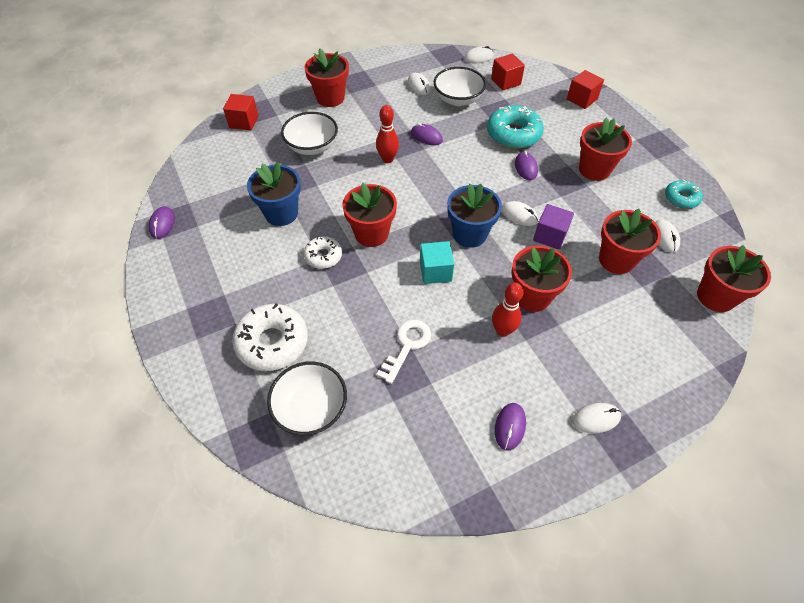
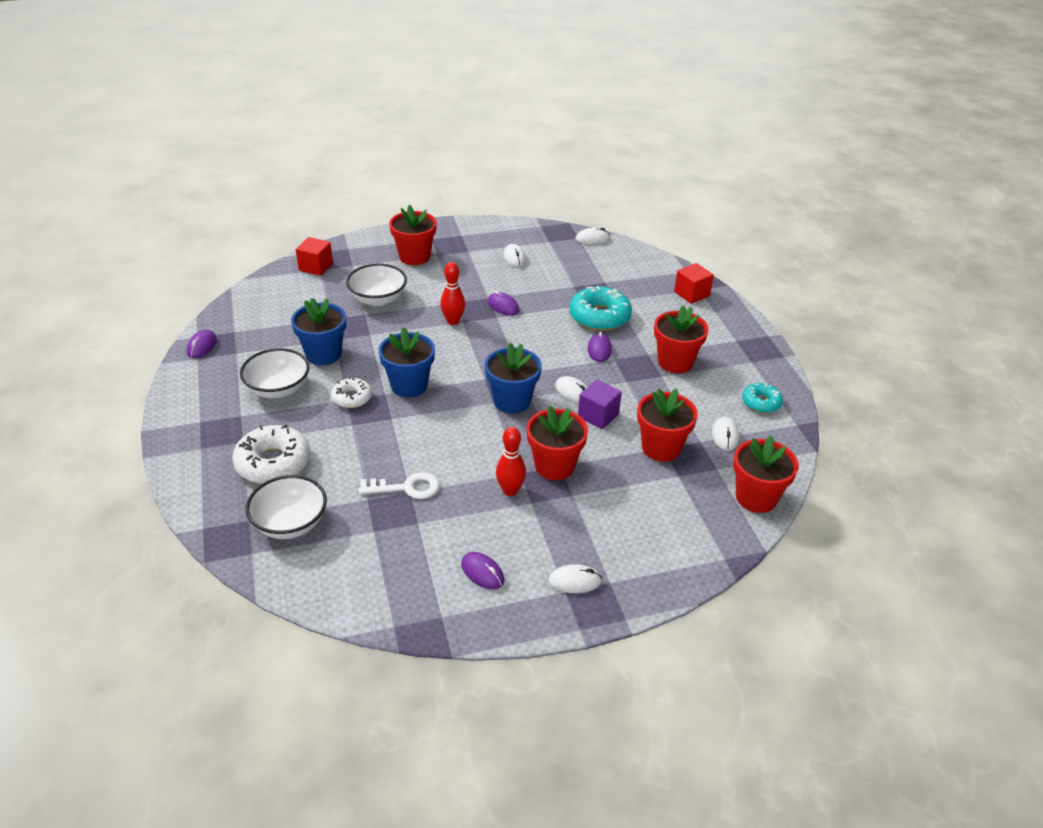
camera: 10 degrees right, 15 degrees down
(371, 233) = (409, 385): red flower pot -> blue flower pot
(407, 346) = (406, 488): white key -> white key turned 45 degrees clockwise
(435, 271) = (462, 428): turquoise cube -> none
(458, 99) = (552, 276): white bowl -> white bowl (278, 389)
(505, 82) = (613, 266): red cube -> none
(510, 427) = (482, 572): purple mouse -> purple mouse turned 75 degrees counterclockwise

